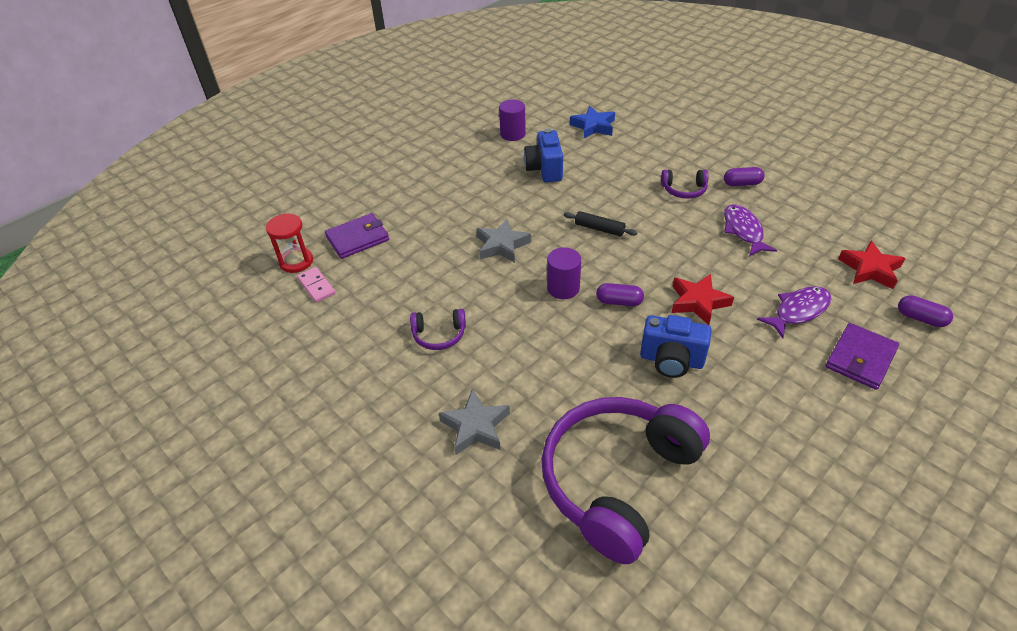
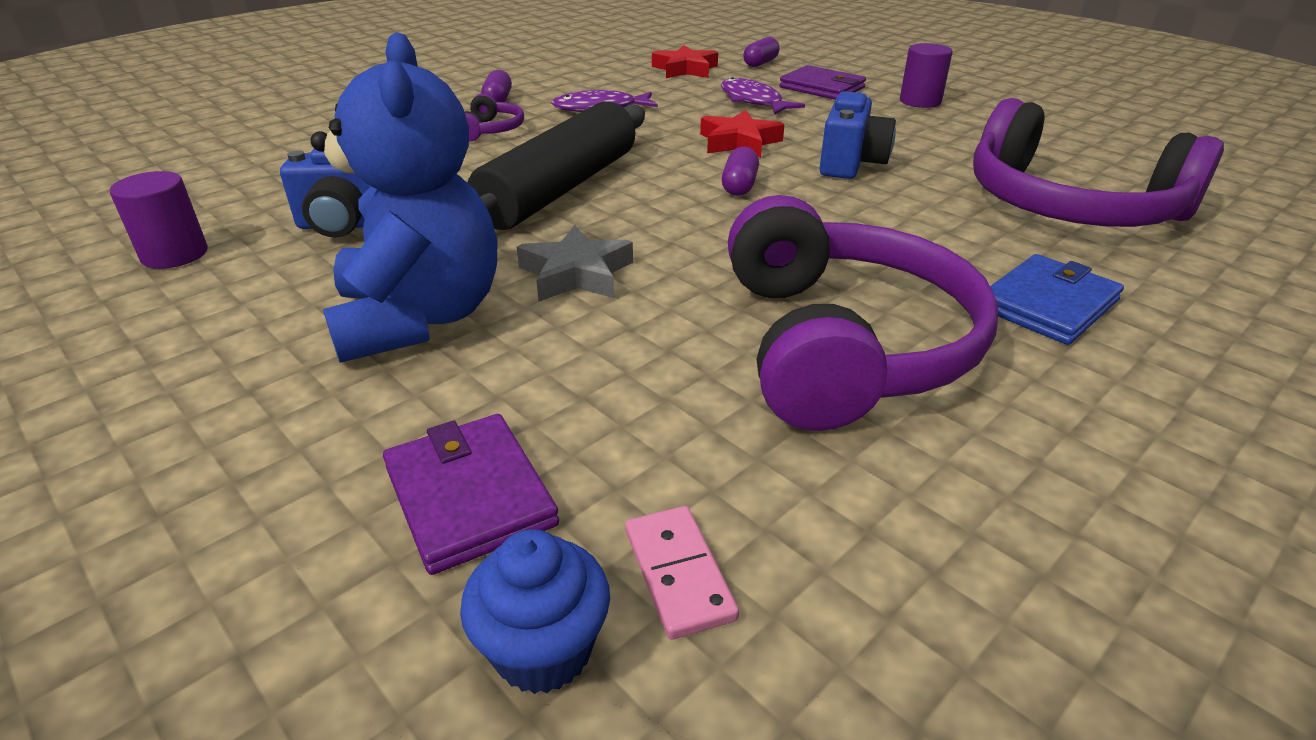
camera: 90 degrees left, 10 degrees down
(296, 262) = (543, 650): red hourglass -> blue cupcake
(316, 286) = (679, 574): pink domino -> pink domino turned 75 degrees counterclockwise
(439, 335) = (841, 344): purple headphones -> purple headphones, size x2.41
(463, 207) = (420, 318): none -> blue teddy bear
(475, 427) = (1048, 304): grey star -> blue wallet
(563, 288) = (707, 223): purple cylinder -> purple cylinder (920, 101)
(593, 126) = (243, 177): blue star -> none
(599, 229) = (560, 189): black rolling pin -> black rolling pin, size x2.46

